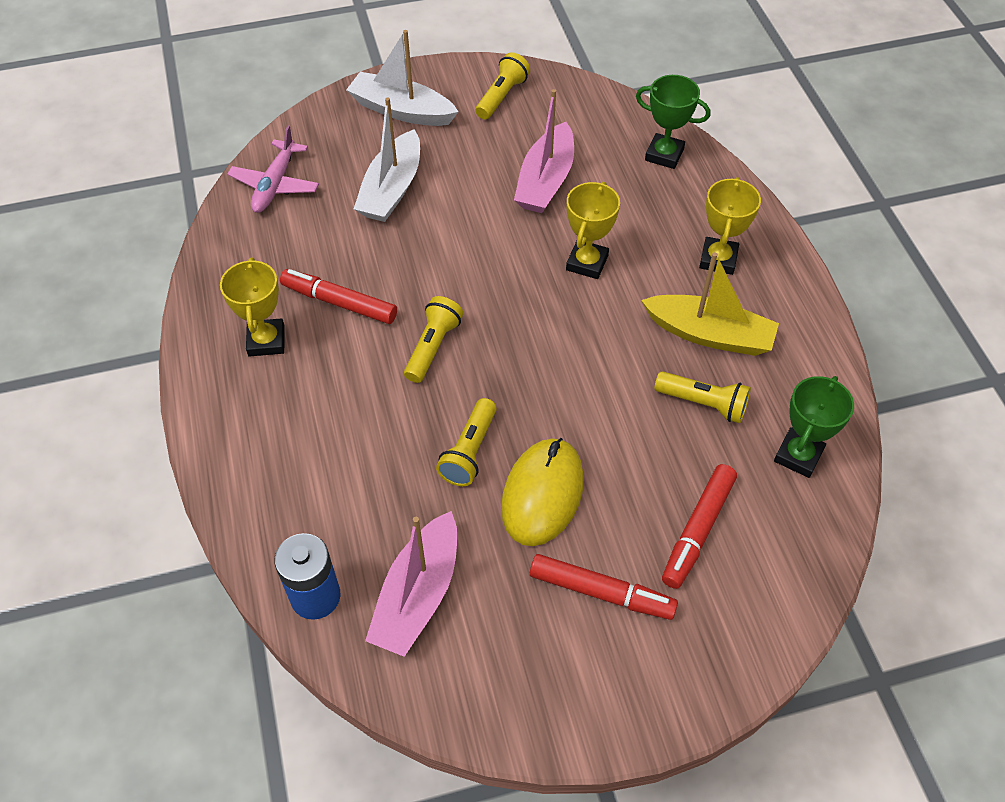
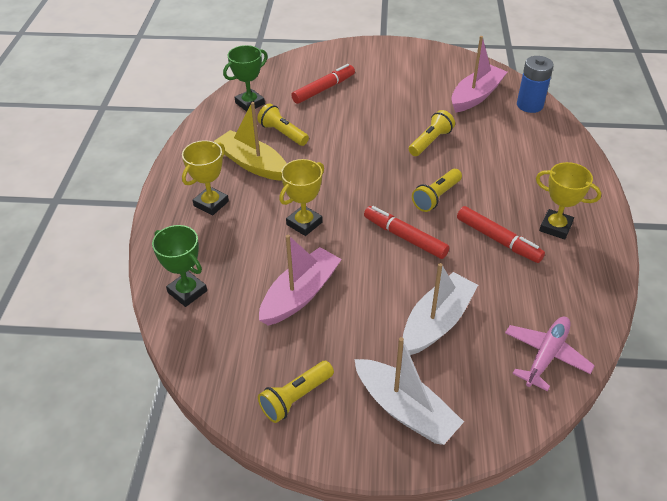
camera: 160 degrees left, 10 degrees down
(266, 341) = (555, 227): yellow trophy -> yellow trophy turned 75 degrees counterclockwise
(542, 494) = (396, 117): yellow mouse -> none
(601, 592) = (384, 80): red marker -> red marker (405, 237)

